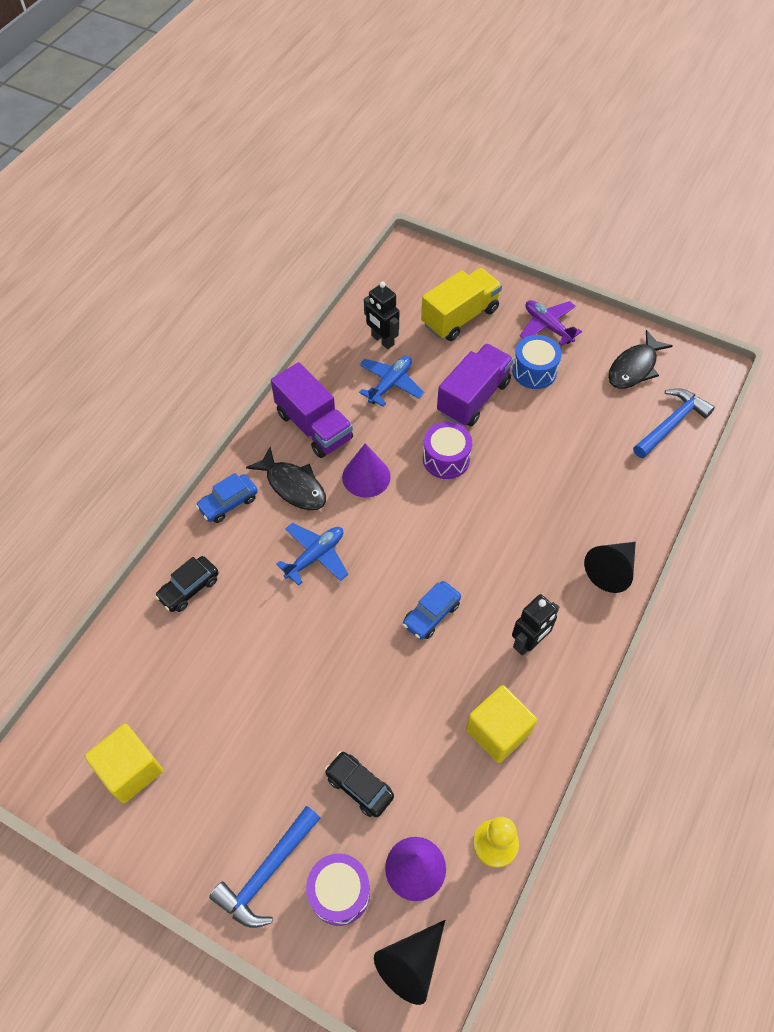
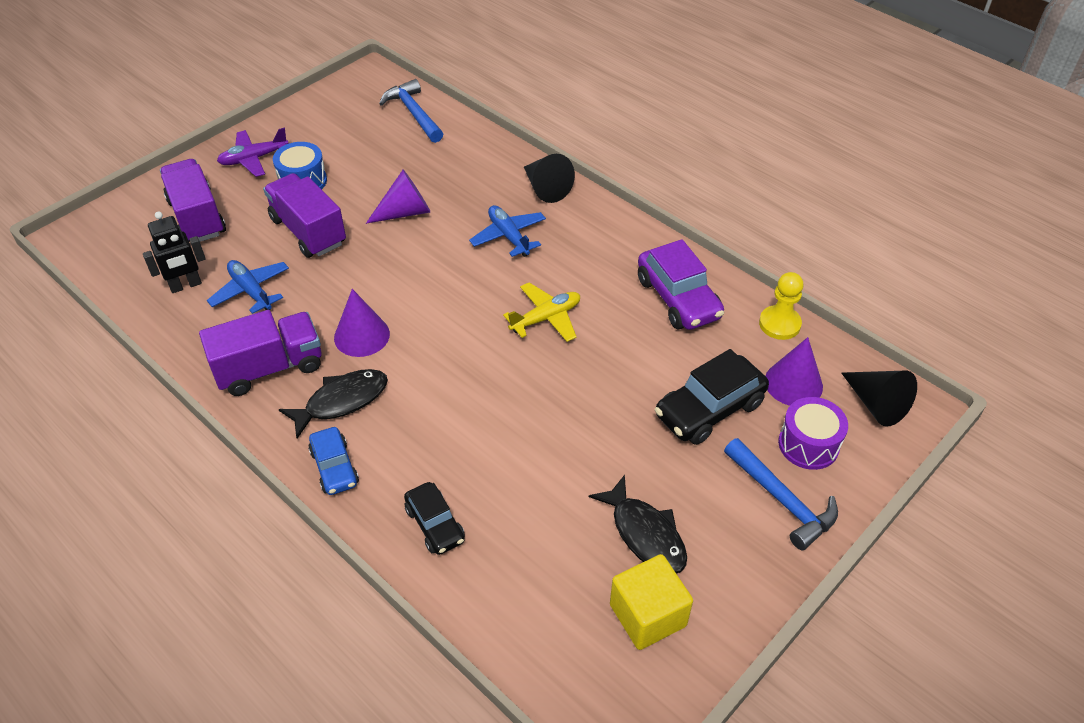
camera: 75 degrees left, 10 degrees down
(315, 556) = (442, 398): blue plane -> blue plane (509, 236)
(359, 786) = (709, 409): black car -> black car, size x1.62
(431, 614) = (546, 318): blue car -> yellow plane
(446, 459) = (372, 268): purple drum -> none
(460, 317) = (197, 217): yellow truck -> purple truck
(498, 731) = (678, 298): yellow cube -> purple car
(527, 461) = (405, 212): none -> purple cone
(528, 642) = (598, 258): black robot -> none
(634, 368) = (339, 118): black fish -> black fish (645, 534)

